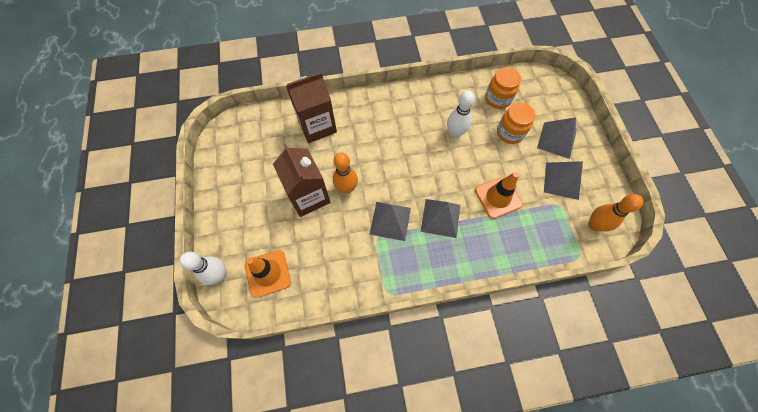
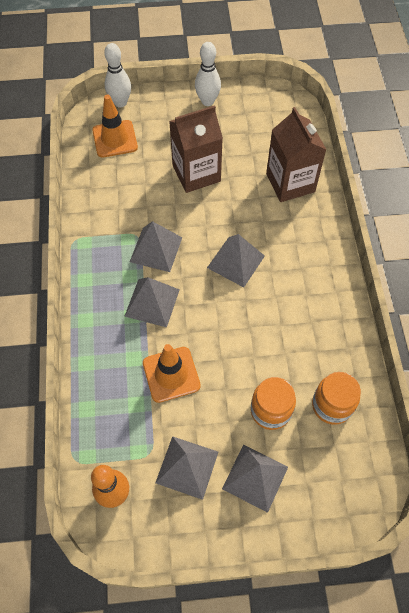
camera: 95 degrees right, 5 degrees down
(347, 188) = (202, 209): orange bowling pin -> none
(395, 160) = (235, 261): none -> grey pyramid
(455, 133) = (273, 337): white bowling pin -> white bowling pin (207, 101)

